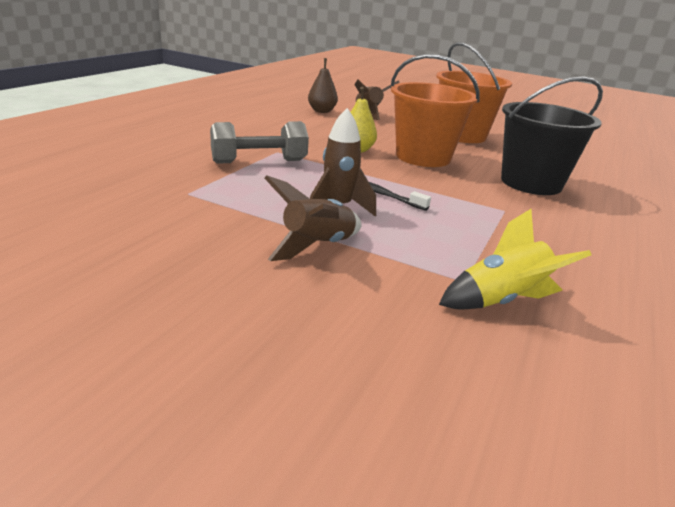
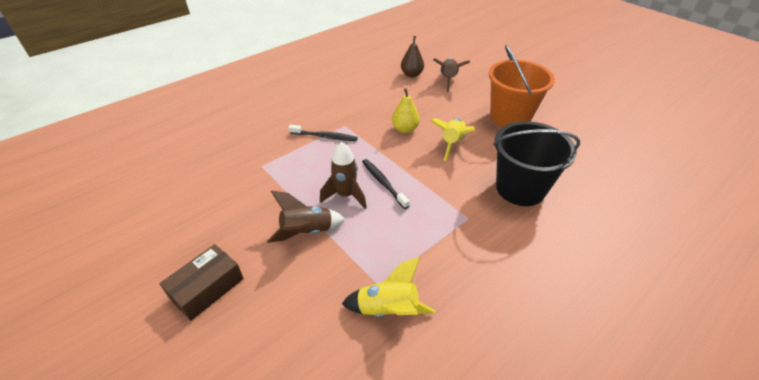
camera: 25 degrees right, 15 degrees up
(207, 330) = (207, 288): none -> brown box
(259, 162) = (325, 137): grey dumbbell -> black toothbrush
(423, 157) = (452, 144): orange bucket -> yellow rocket

